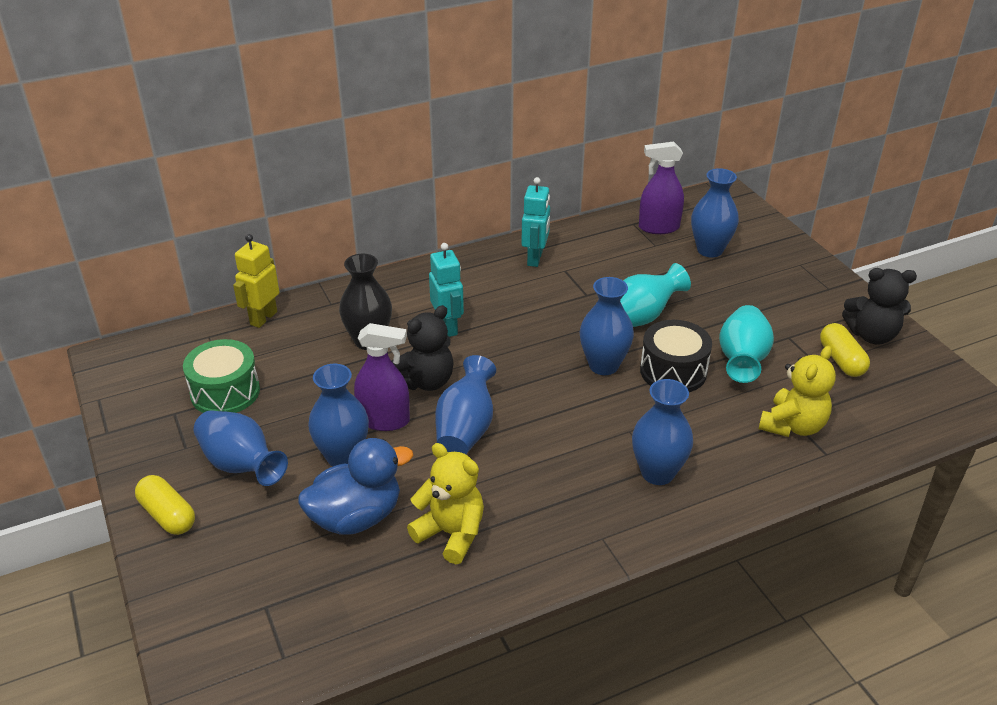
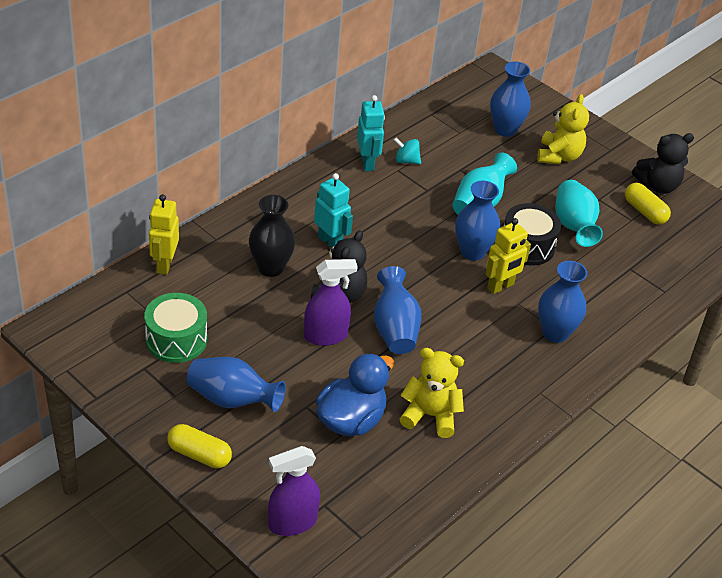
camera: 25 degrees left, 5 degrees up
(343, 457) = (311, 374): blue vase -> none
(579, 263) = (406, 161): none -> turquoise spinning top
(617, 408) = (500, 286): none -> yellow robot
(658, 227) = (454, 114): purple spray bottle -> purple spray bottle (292, 522)
(793, 426) = (633, 274): yellow teddy bear -> yellow teddy bear (558, 156)

